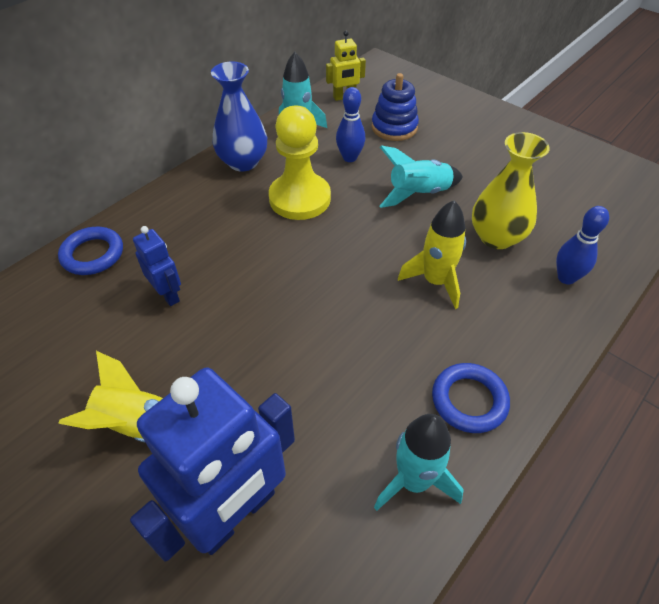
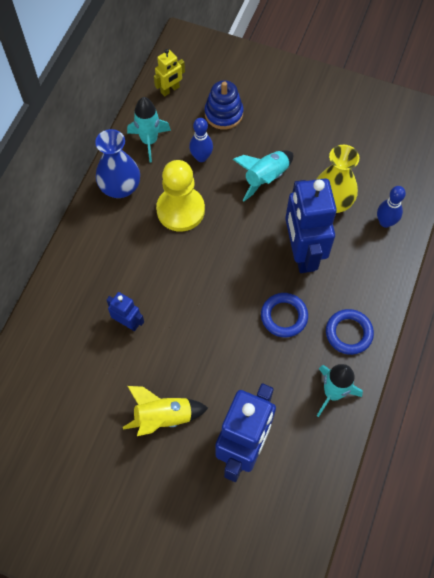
camera: 20 degrees left, 15 degrees up
(93, 254) = (54, 308): blue ring -> blue ring (284, 316)
(435, 281) = (302, 253): yellow rocket -> blue robot

